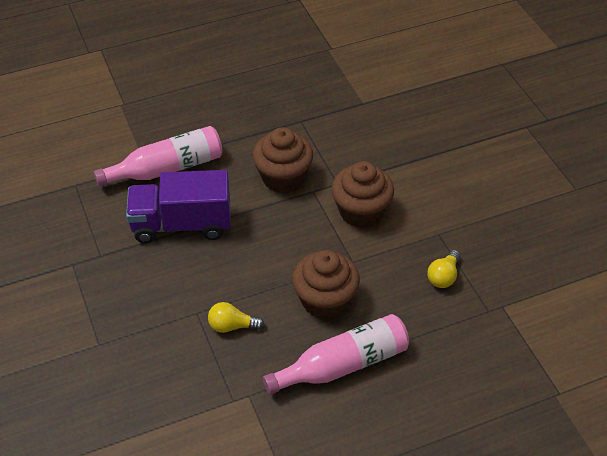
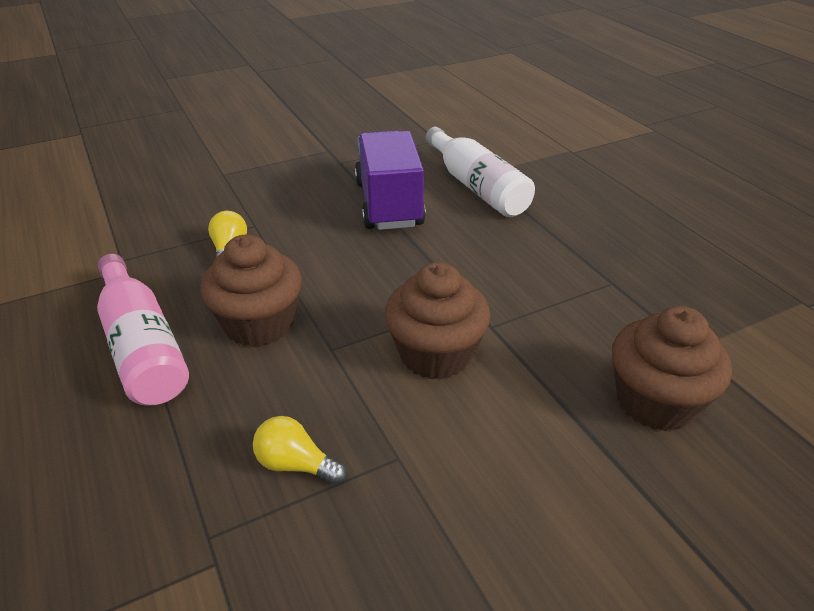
camera: 85 degrees right, 10 degrees down
(167, 168) = (477, 187): pink bottle -> white bottle
(283, 177) = (487, 273): brown cupcake -> brown cupcake (655, 401)

